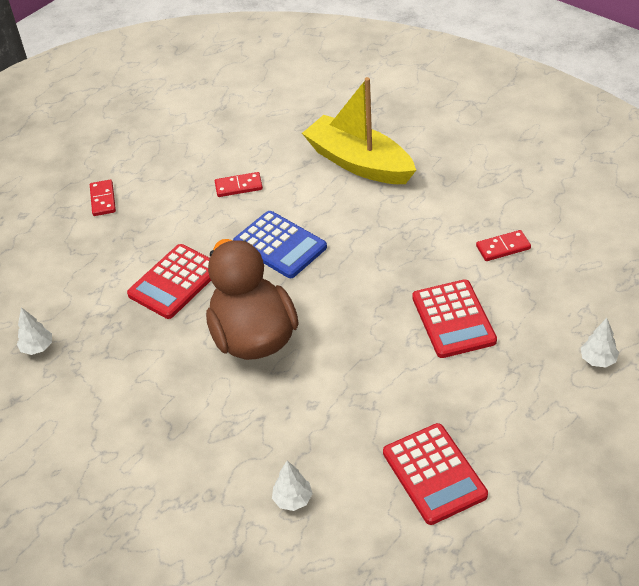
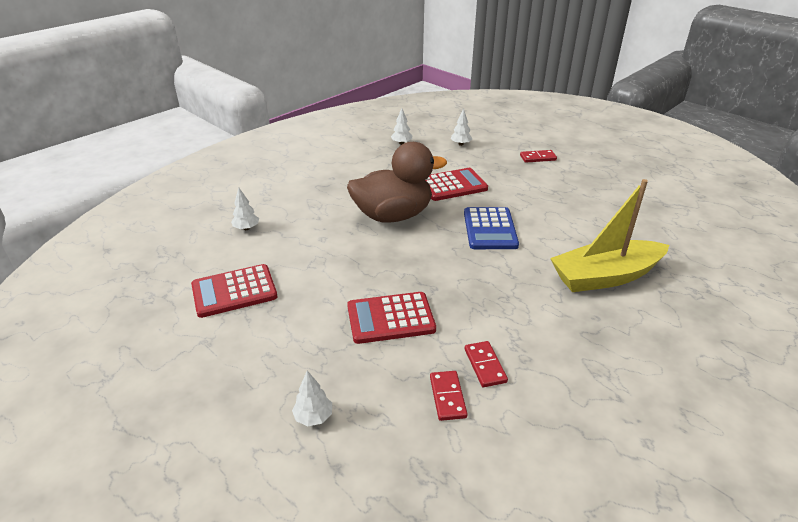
camera: 90 degrees right, 10 degrees down
(51, 278) = (460, 144): none -> white tree
(175, 282) = (452, 185): red calculator -> red calculator turned 120 degrees clockwise
(238, 186) = (560, 211): red domino -> red domino (447, 397)
(280, 245) = (490, 229): blue calculator -> blue calculator turned 45 degrees counterclockwise
(359, 163) = (605, 276): yellow boat -> yellow boat turned 150 degrees counterclockwise

